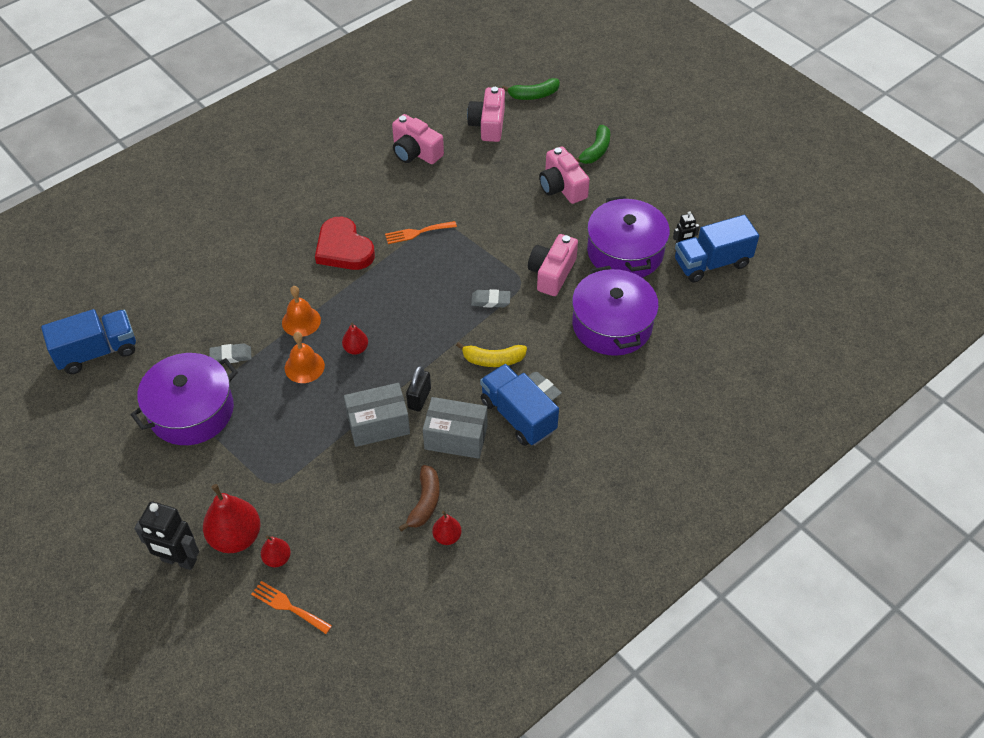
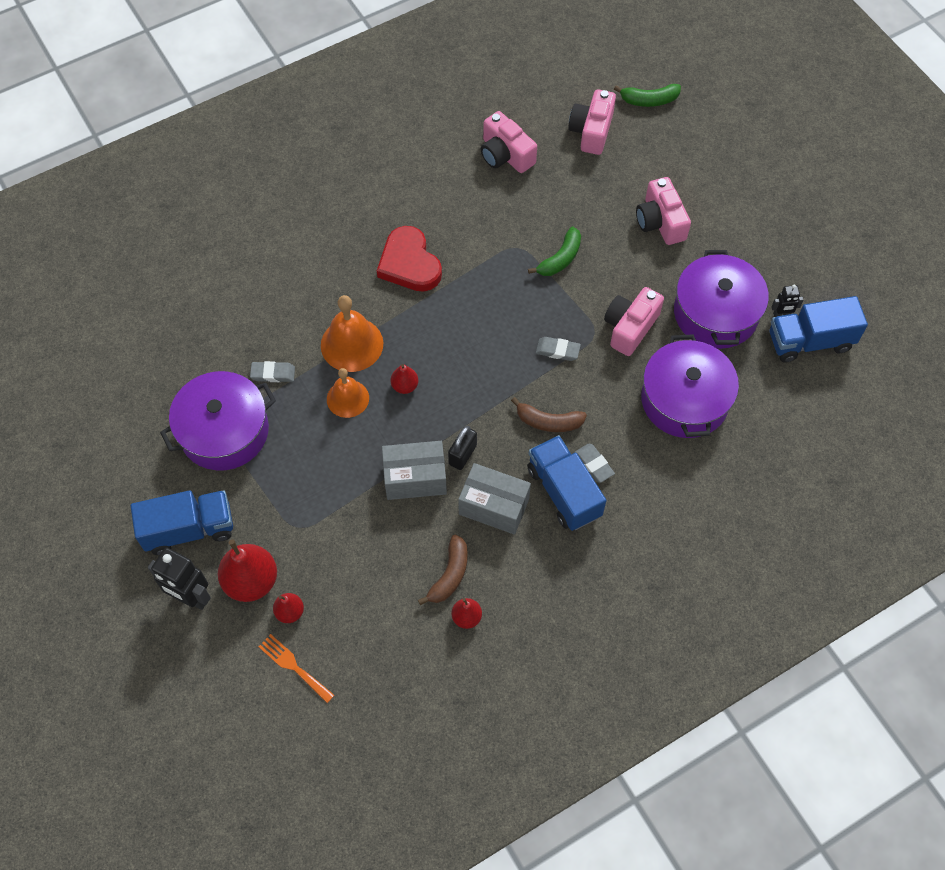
camera: 10 degrees right, 10 degrees up
(97, 352) = (136, 347): blue truck -> blue truck (189, 529)
(301, 321) = (352, 344): orange bell -> orange bell, size x1.50
(417, 232) = (491, 256): orange fork -> none
(493, 360) = (548, 422): yellow banana -> brown banana
(595, 151) = (706, 182): green banana -> green banana (560, 259)

